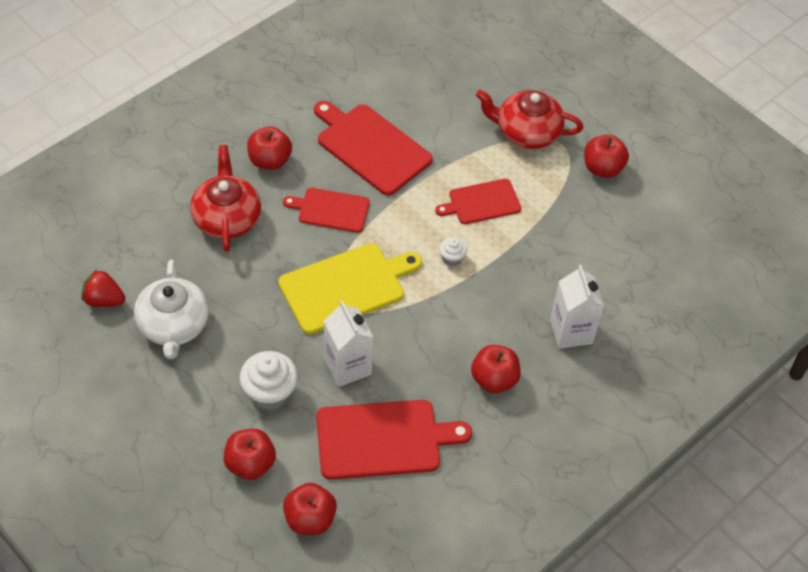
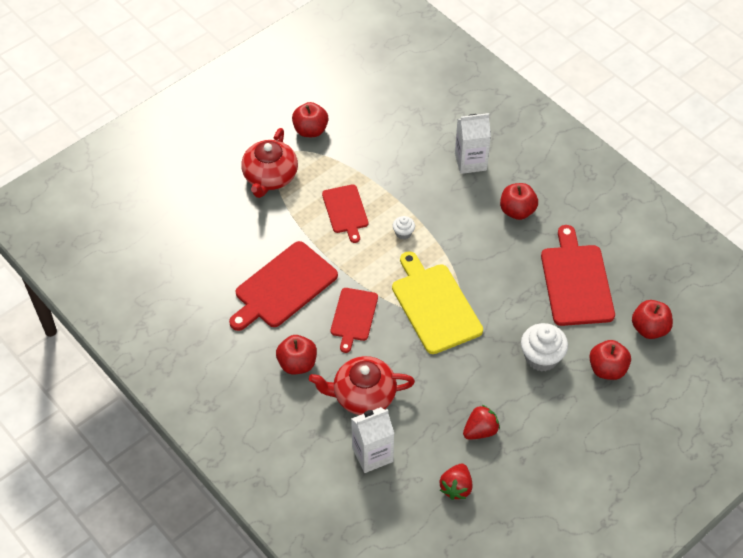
camera: 85 degrees left, 0 degrees up
(173, 326) = (480, 430): white teapot -> red strawberry
(347, 366) = (512, 304): white carton -> white carton (372, 454)

